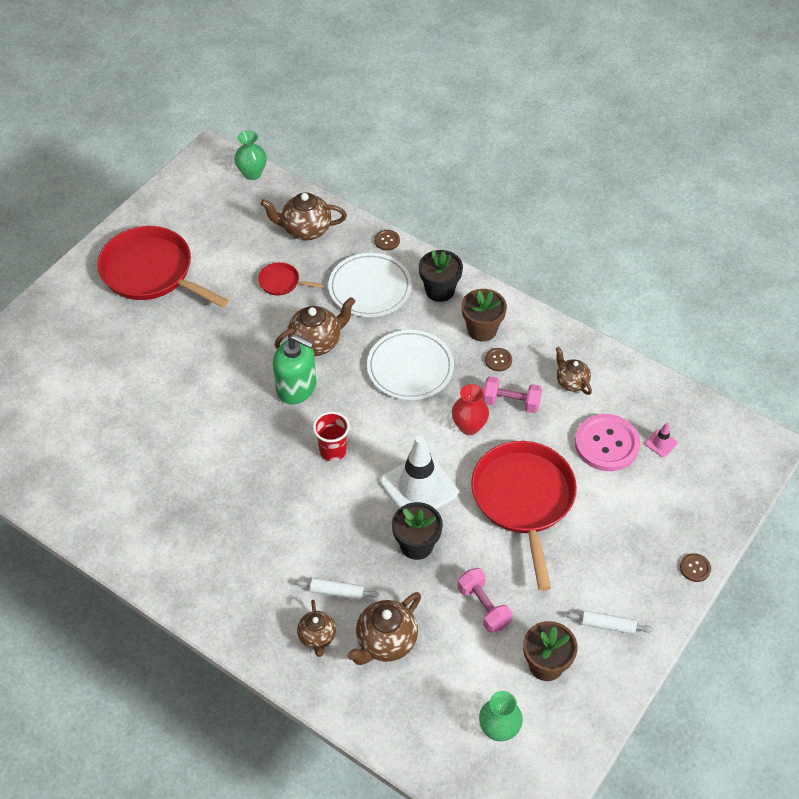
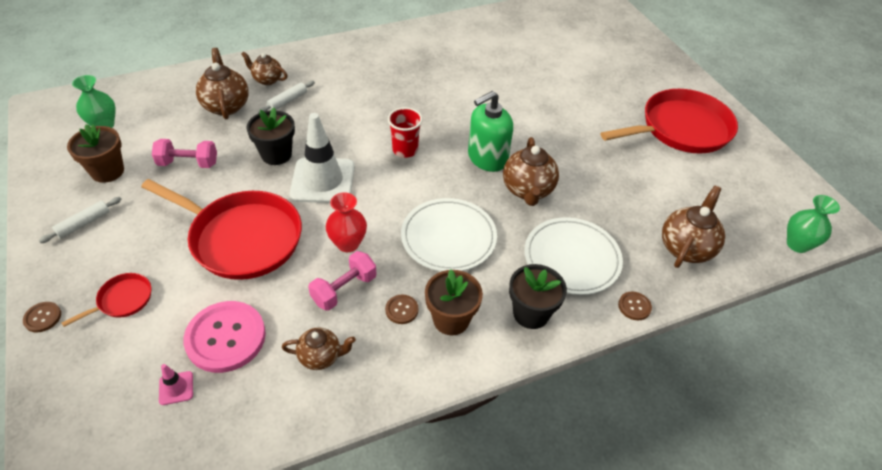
camera: 120 degrees right, 5 degrees down
(281, 282) = (620, 200): red pan -> red pan (122, 300)

